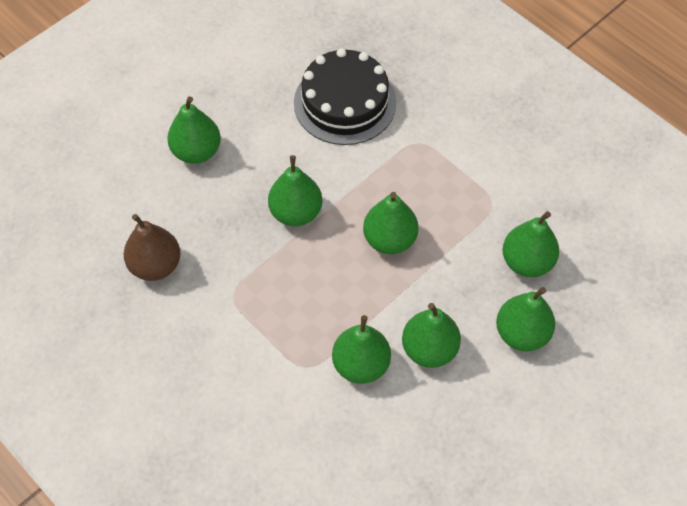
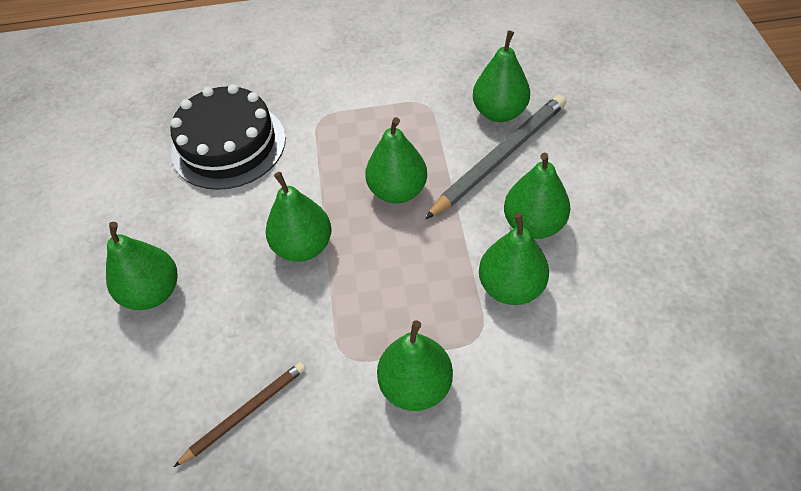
camera: 50 degrees left, 5 degrees down
(155, 265) = (245, 412): brown pear -> brown pencil
(478, 289) = (499, 157): none -> grey pencil
(522, 333) = (565, 152): green pear -> green pear (415, 385)

